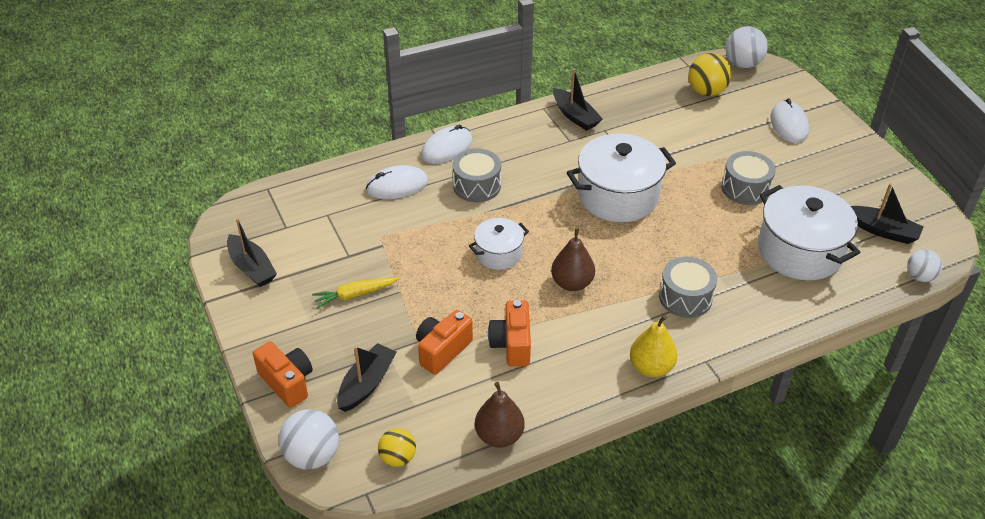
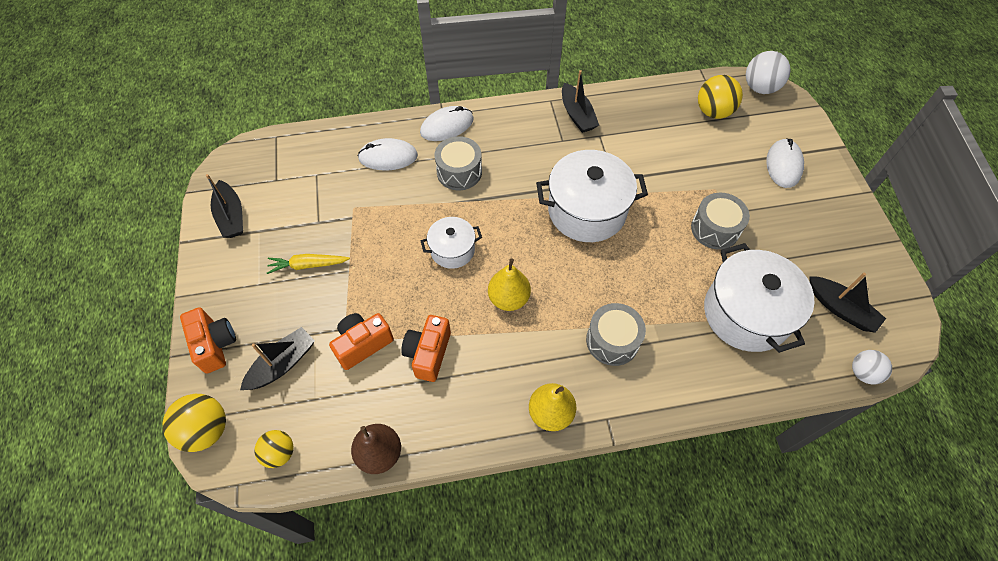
camera: 15 degrees right, 15 degrees up
(312, 456) = (206, 430): white ball -> yellow ball
(572, 283) = (509, 298): brown pear -> yellow pear

